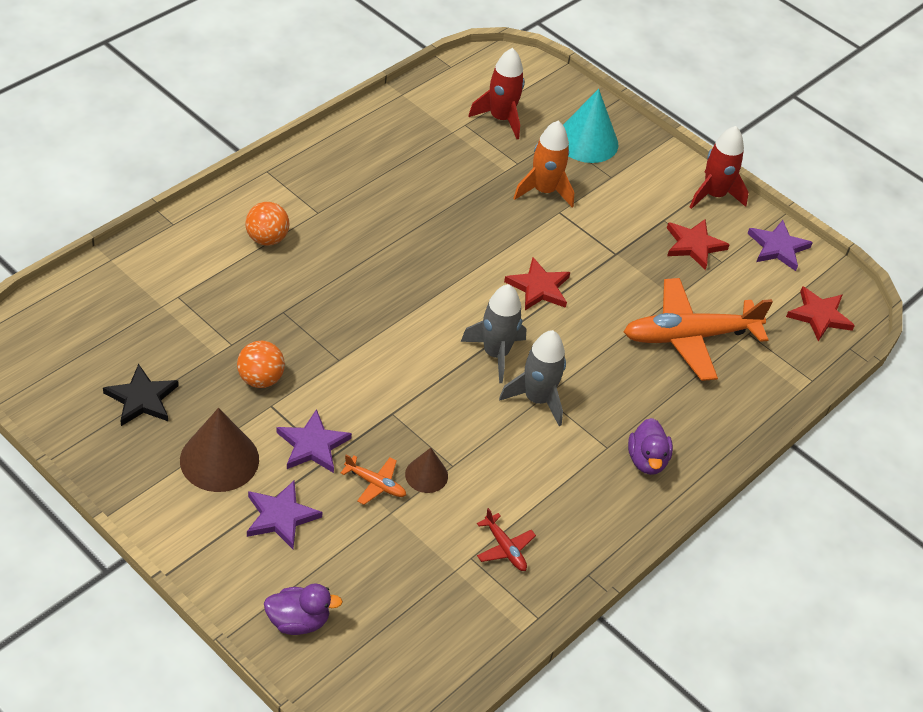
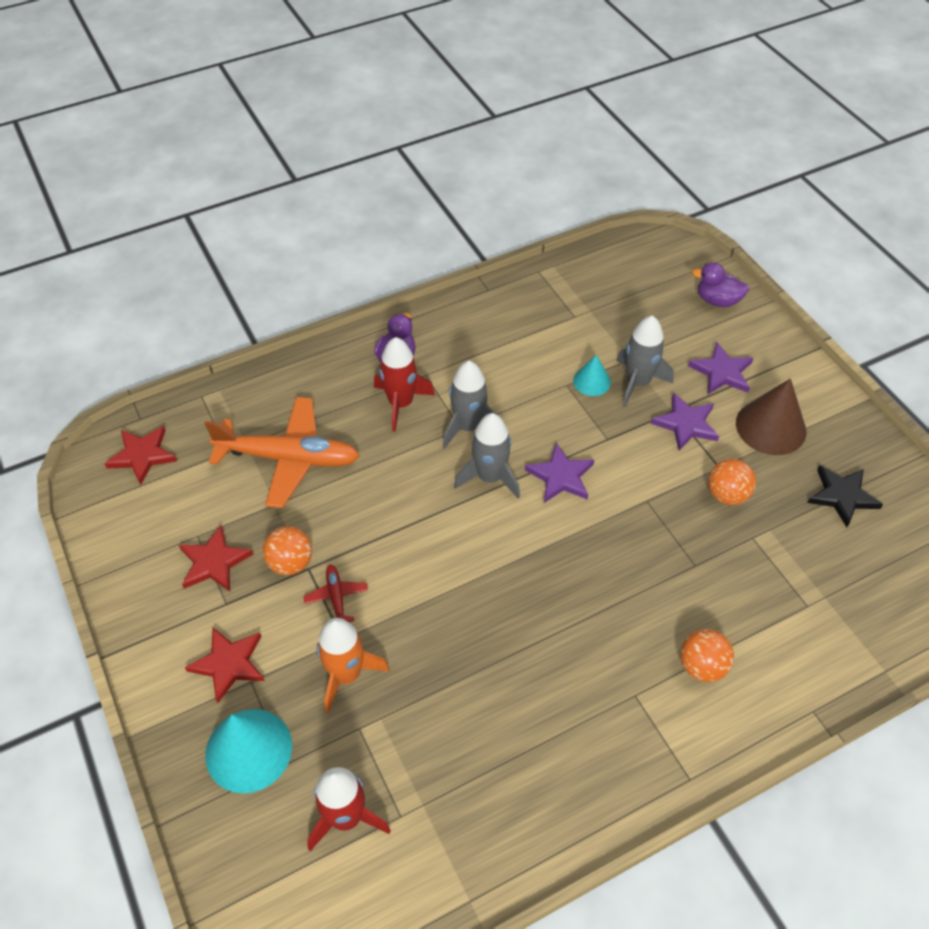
camera: 155 degrees left, 5 degrees up
(375, 484) = (637, 382): orange plane -> grey rocket
(426, 475) = (592, 381): brown cone -> turquoise cone
(504, 548) = (545, 317): red plane -> red plane (336, 597)
(539, 287) = (413, 542): red star -> red star (229, 664)
(632, 255) = (290, 563): none -> orange ball
(714, 195) = (142, 627): red rocket -> red rocket (401, 403)
(778, 247) = (122, 541): purple star -> purple star (561, 476)

